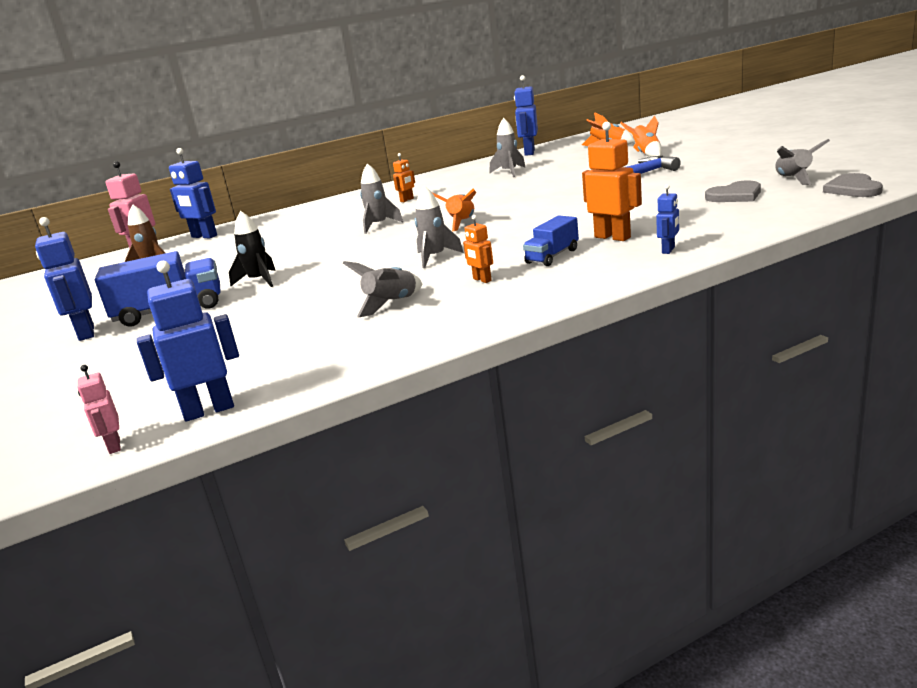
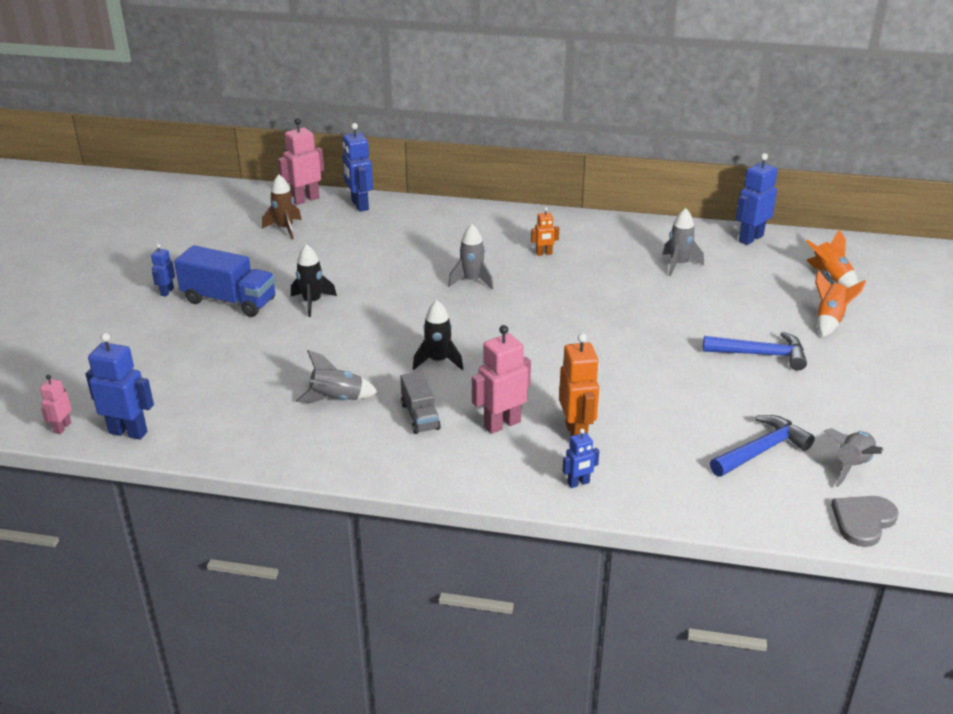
camera: 35 degrees right, 10 degrees up
(86, 333) = (167, 292): blue robot -> blue robot, size x0.55
(435, 257) = (438, 361): grey rocket -> black rocket
(461, 223) = (523, 324): orange rocket -> none
(482, 280) = (420, 416): orange robot -> grey truck
(552, 256) = (502, 424): blue truck -> pink robot
(735, 195) = (761, 450): grey heart -> blue hammer

